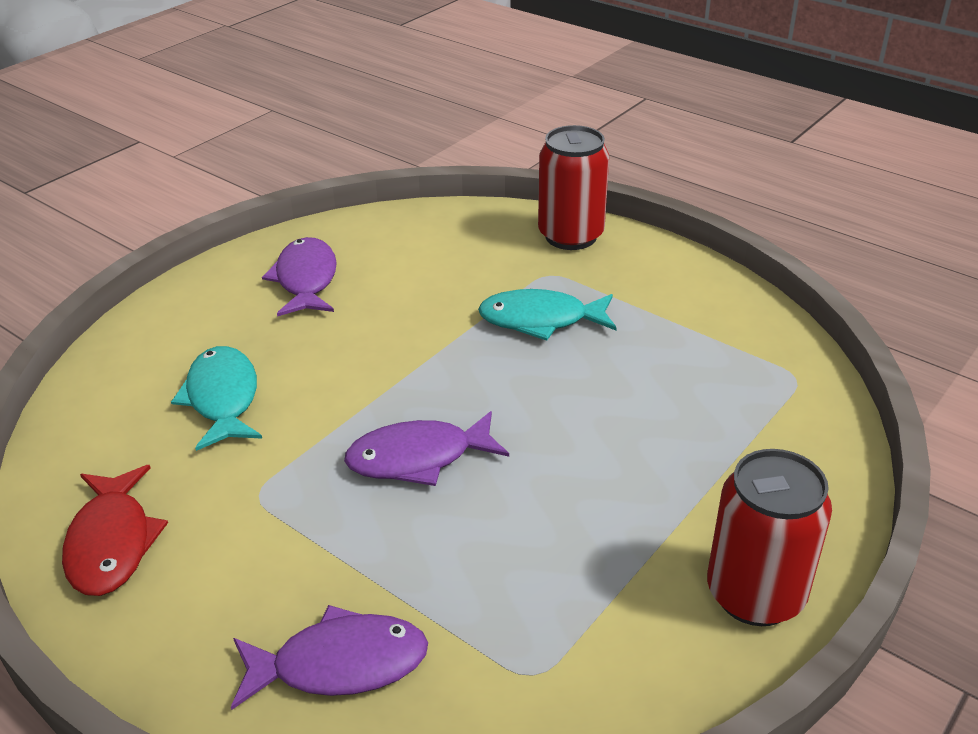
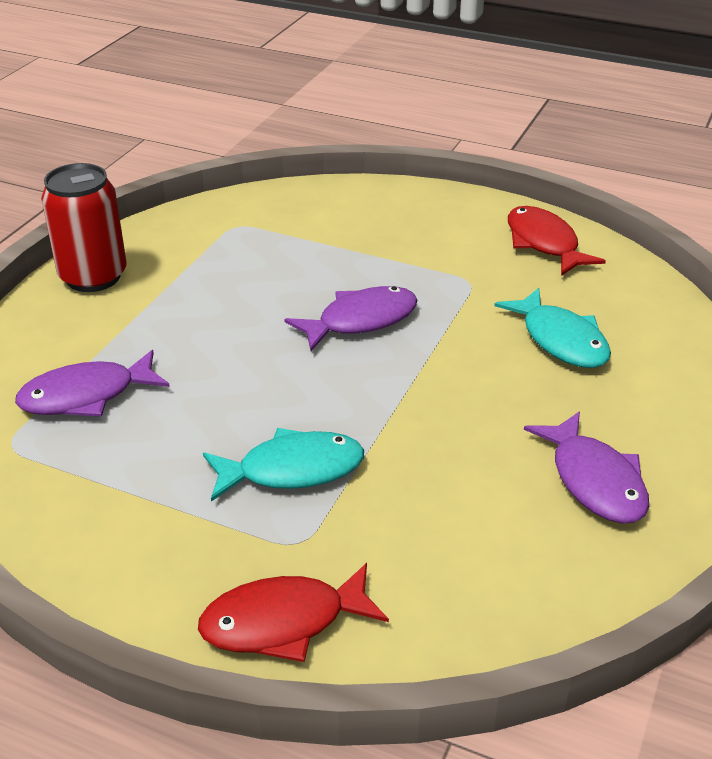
camera: 165 degrees right, 0 degrees up
(339, 664) = (353, 214): purple fish -> purple fish (86, 396)
(570, 236) = (283, 622): red can -> red fish

